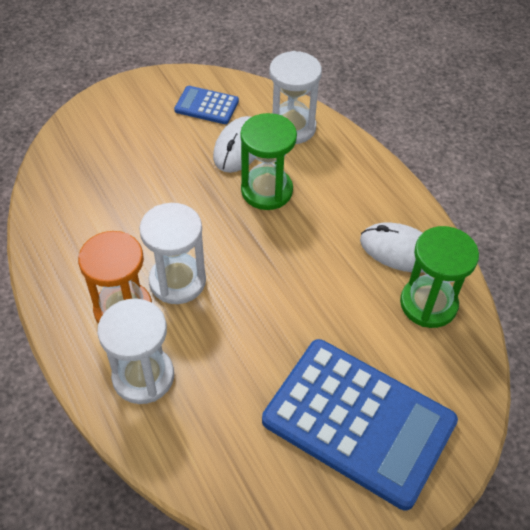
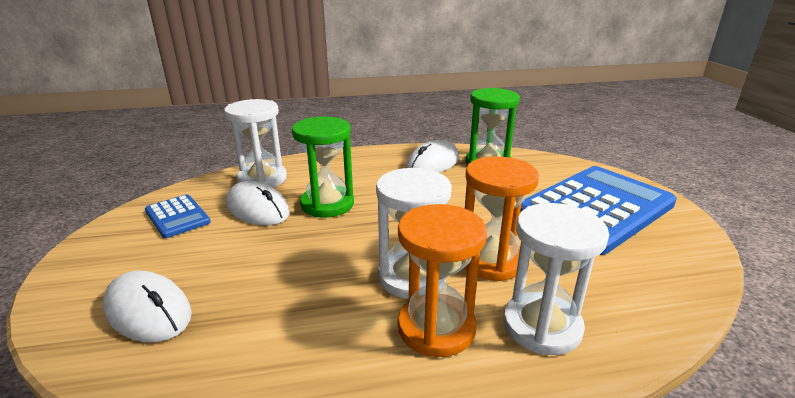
camera: 70 degrees left, 25 degrees down
(97, 150) = (148, 311): none -> white mouse
(206, 106) = (177, 216): blue calculator -> blue calculator turned 75 degrees counterclockwise
(219, 333) = (491, 261): none -> orange hourglass

